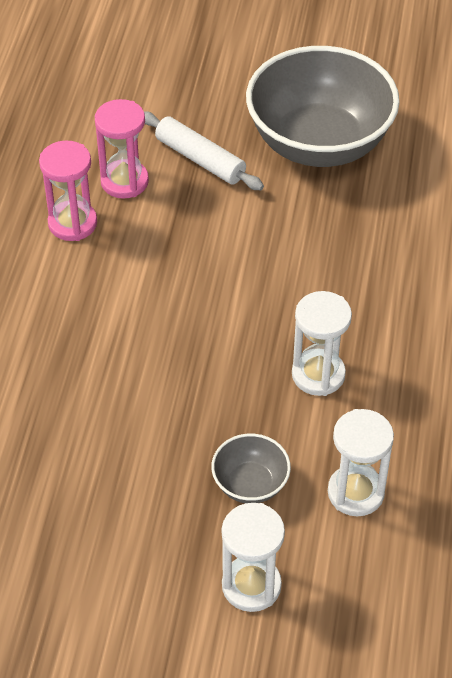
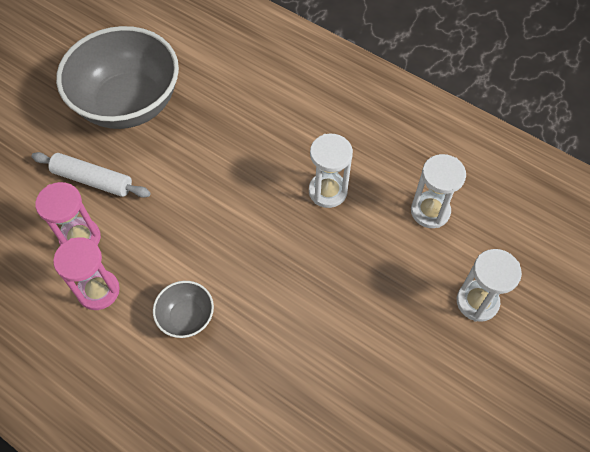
camera: 65 degrees left, 10 degrees up
(200, 159) = (93, 180): white rolling pin -> white rolling pin turned 45 degrees clockwise
(250, 484) = (397, 269): grey bowl -> grey bowl (186, 317)

